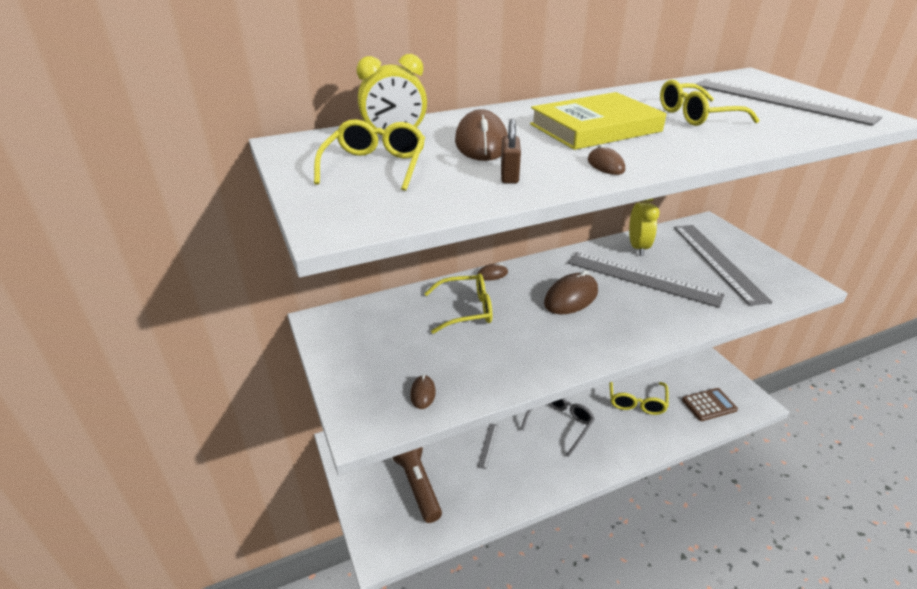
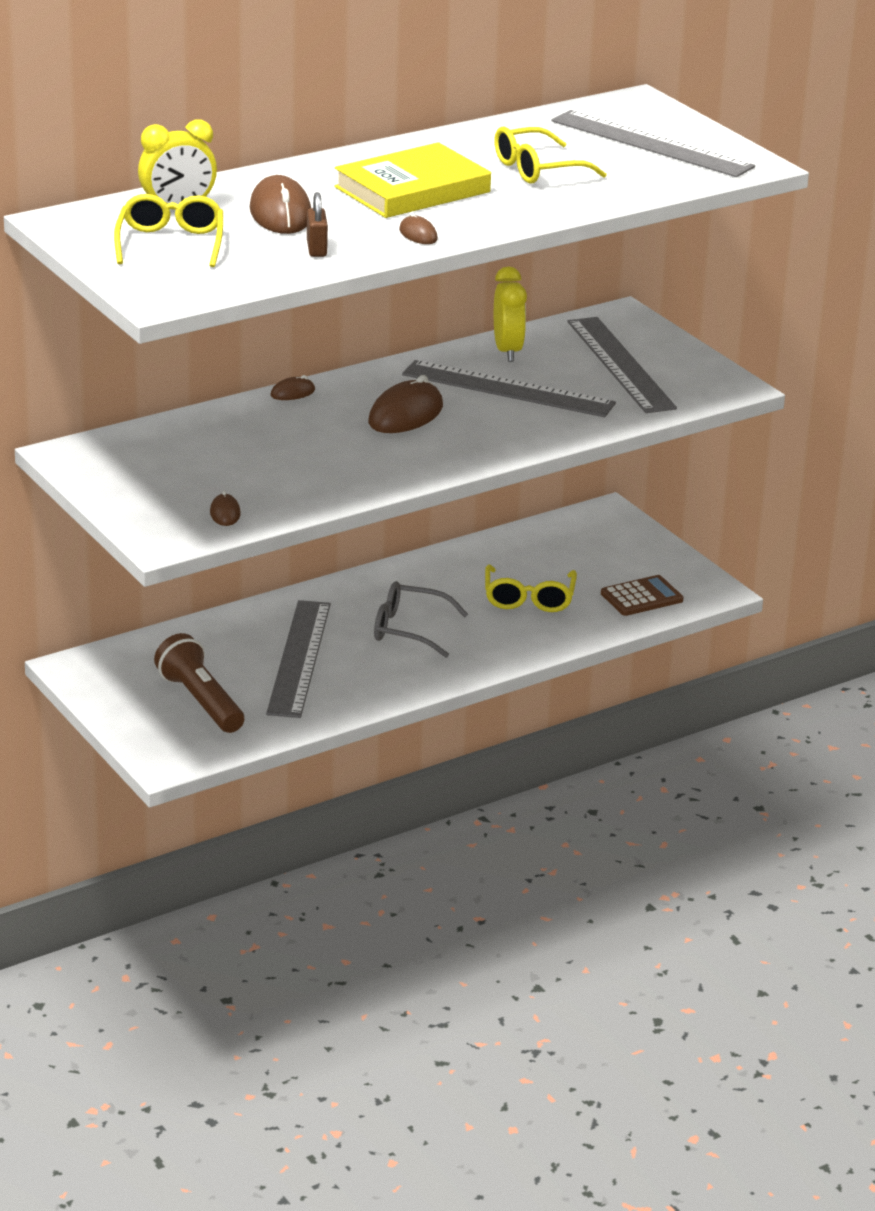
camera: 10 degrees left, 5 degrees down
(466, 310) = (262, 434): yellow glasses -> none
(487, 445) = (299, 658): grey ruler -> grey ruler, size x2.49
(560, 423) = (409, 629): grey glasses -> grey glasses turned 105 degrees counterclockwise

